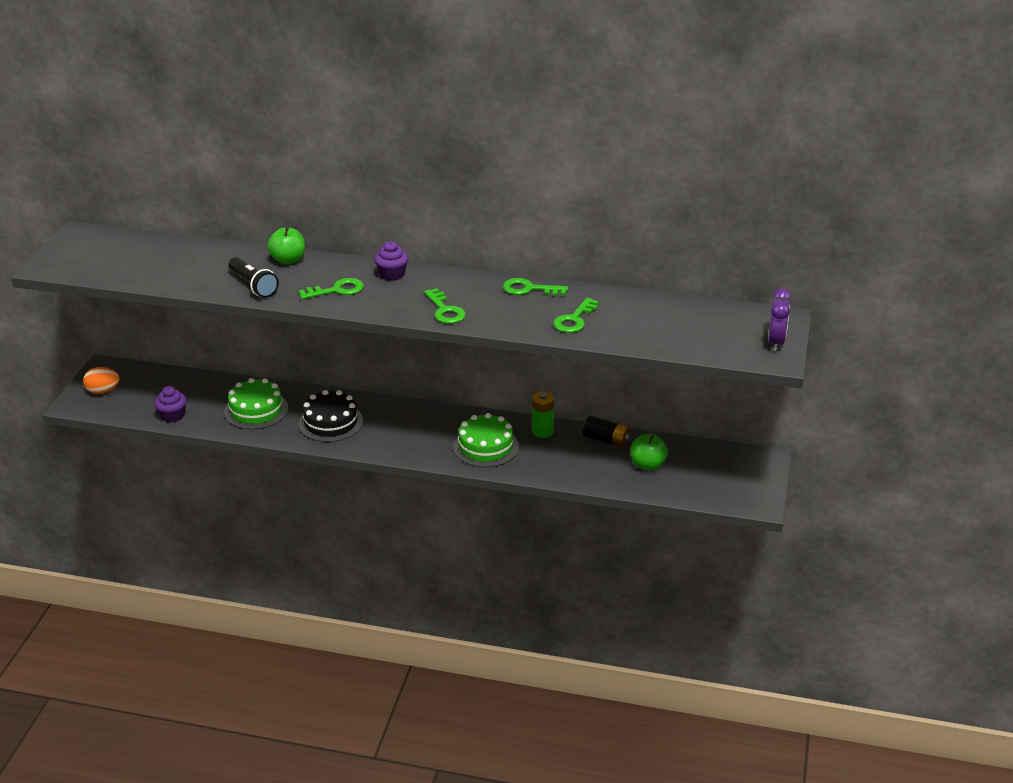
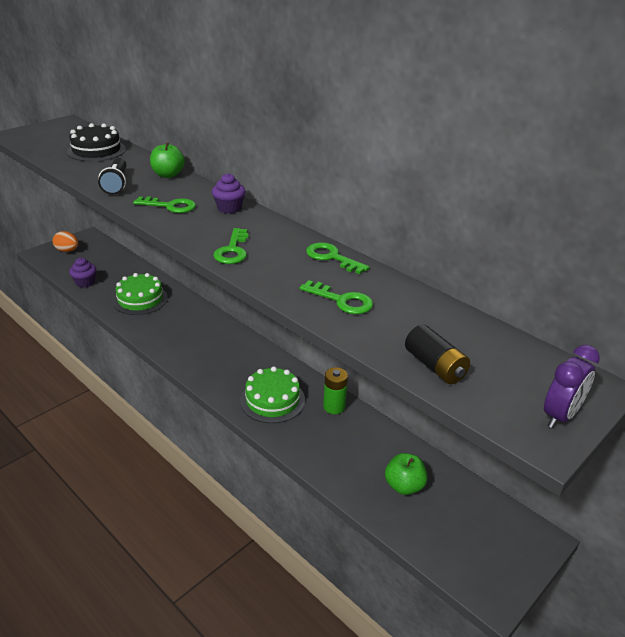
camera: 30 degrees right, 0 degrees up
(330, 422) = (178, 329): black cake -> black cake (96, 150)
(574, 320) = (342, 300): green key -> green key turned 120 degrees counterclockwise
(606, 440) = (385, 441): black battery -> black battery (435, 366)

